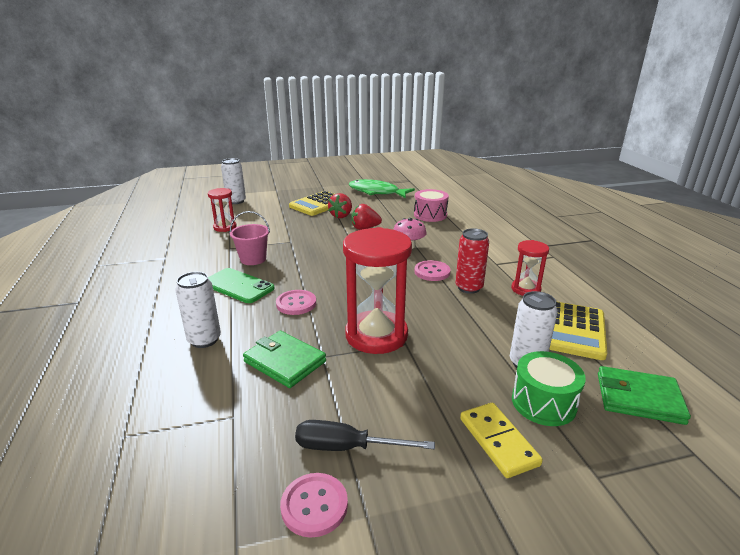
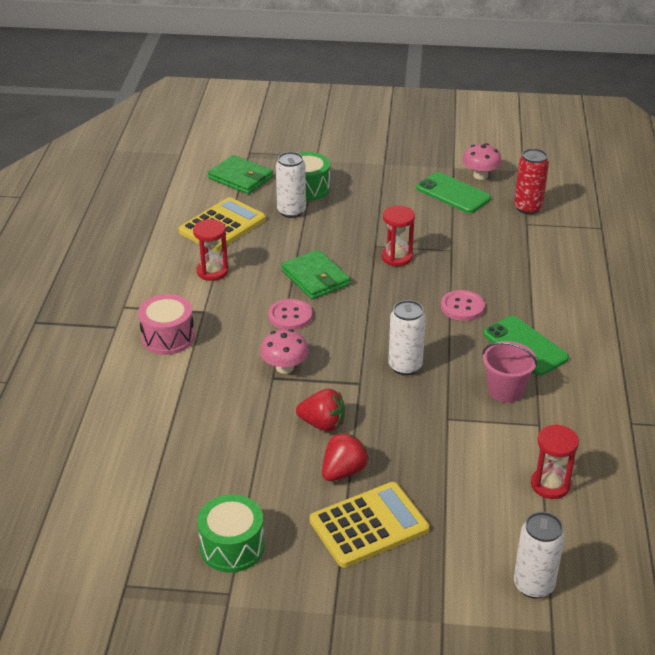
camera: 160 degrees left, 10 degrees up
(204, 340) = (556, 286): white can -> white can (405, 366)
(285, 361) = (484, 252): green wallet -> green wallet (315, 278)
(314, 506) = (480, 175): pink button -> pink mushroom
(347, 447) = (453, 193): black screwdriver -> green phone
(376, 192) = (232, 547): green fish -> green drum
(376, 335) = (397, 257): red hourglass -> red hourglass, size x0.54
(430, 215) = (195, 435): pink drum -> pink drum (168, 337)
(469, 288) = (269, 286): red can -> red can (528, 208)
(498, 441) = (357, 178): yellow domino -> none

